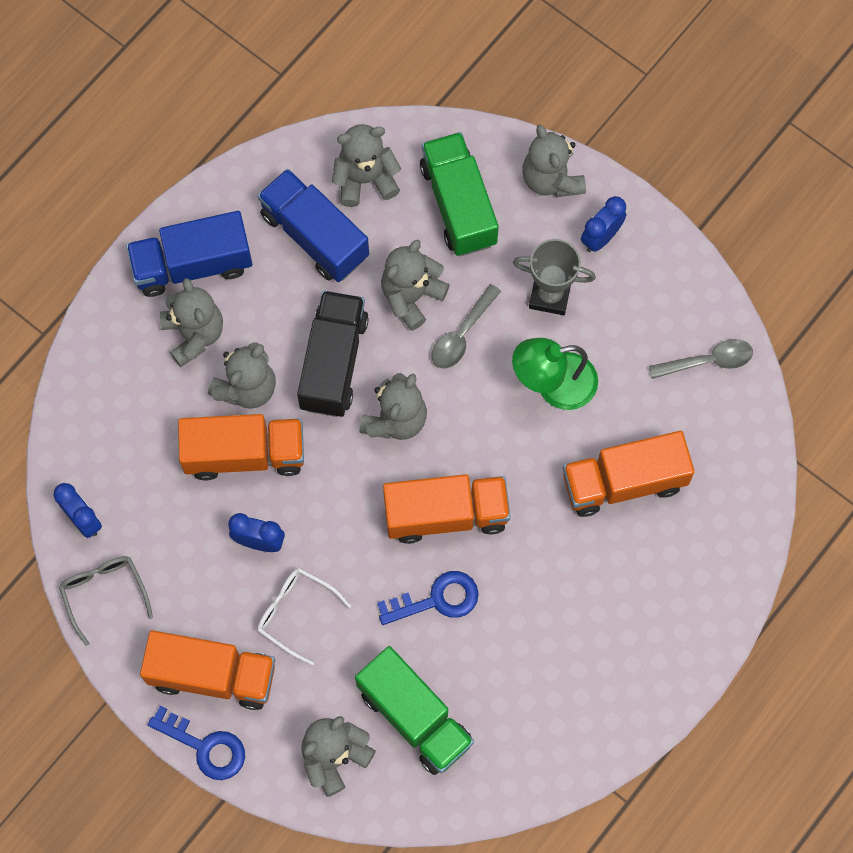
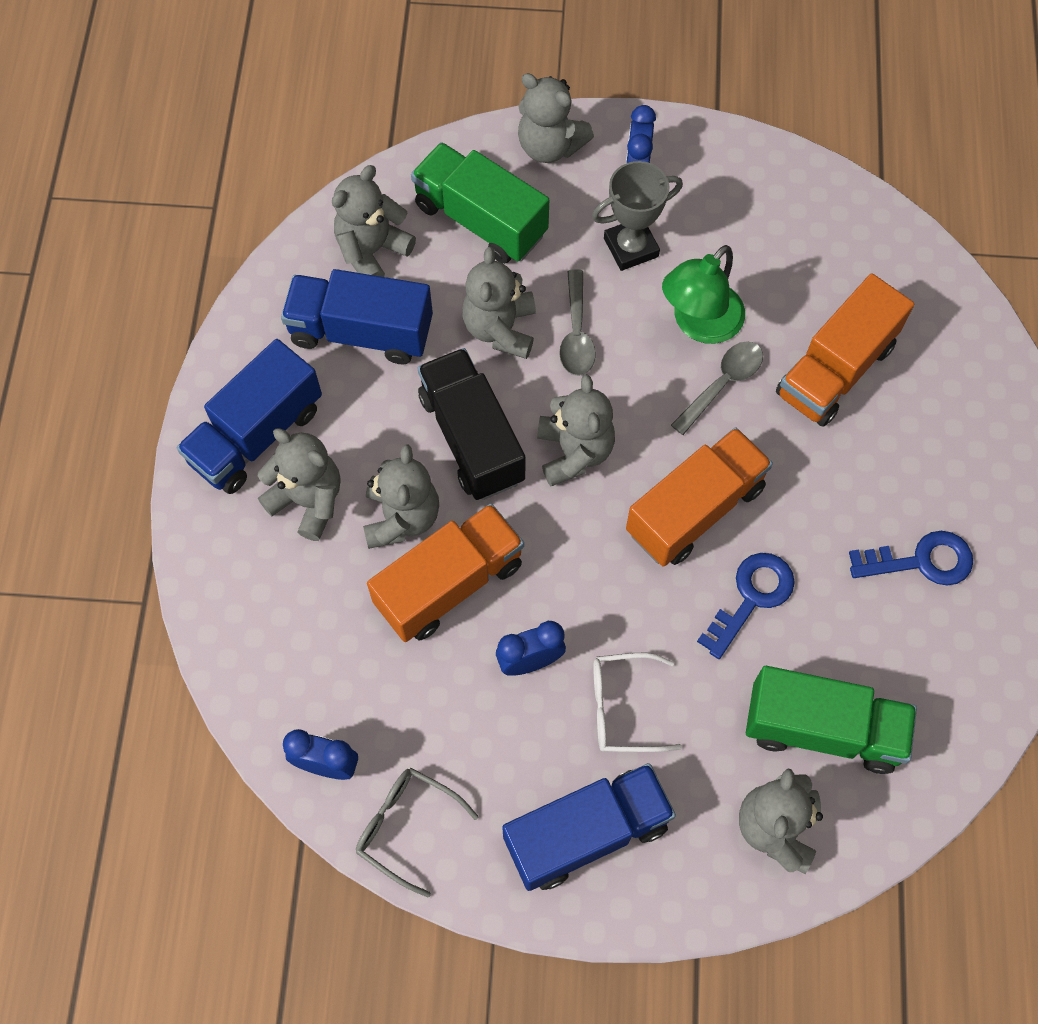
camera: 35 degrees left, 5 degrees down
(205, 746) = (635, 914): blue key -> blue key (920, 561)
(212, 675) = (586, 833): orange truck -> blue truck
(708, 361) = (821, 215): grey spoon -> grey spoon (722, 384)

